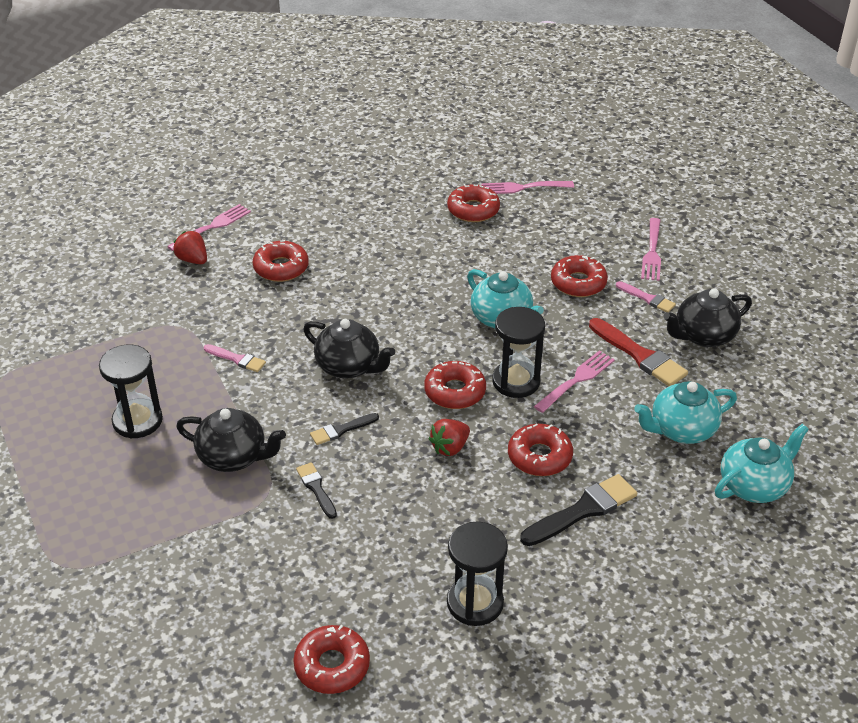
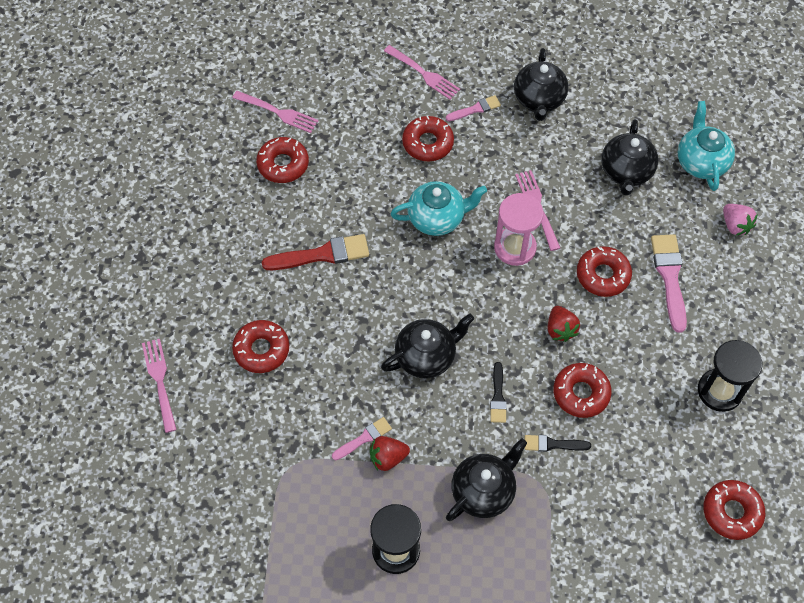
camera: 60 degrees left, 20 degrees up
(193, 260) = (199, 418): red strawberry -> red strawberry (387, 458)
(455, 392) = (501, 295): red donut -> red donut (581, 393)
(516, 381) = (515, 247): black hourglass -> pink hourglass
(523, 187) = (278, 112): pink fork -> pink fork turned 90 degrees counterclockwise
(583, 510) = (669, 277): black brush -> pink brush
(640, 355) = (535, 151): red brush -> red brush (322, 254)
(681, 430) = (626, 172): turquoise teapot -> black teapot
(699, 544) = (735, 225): none -> pink strawberry

